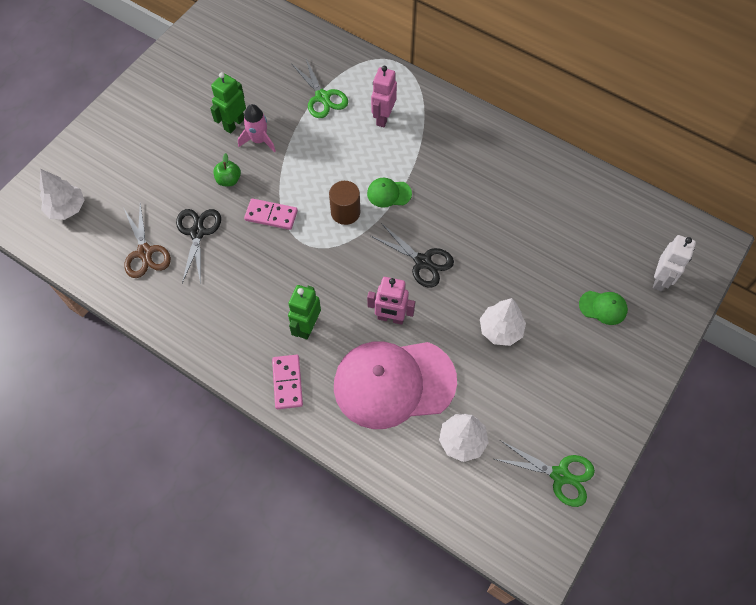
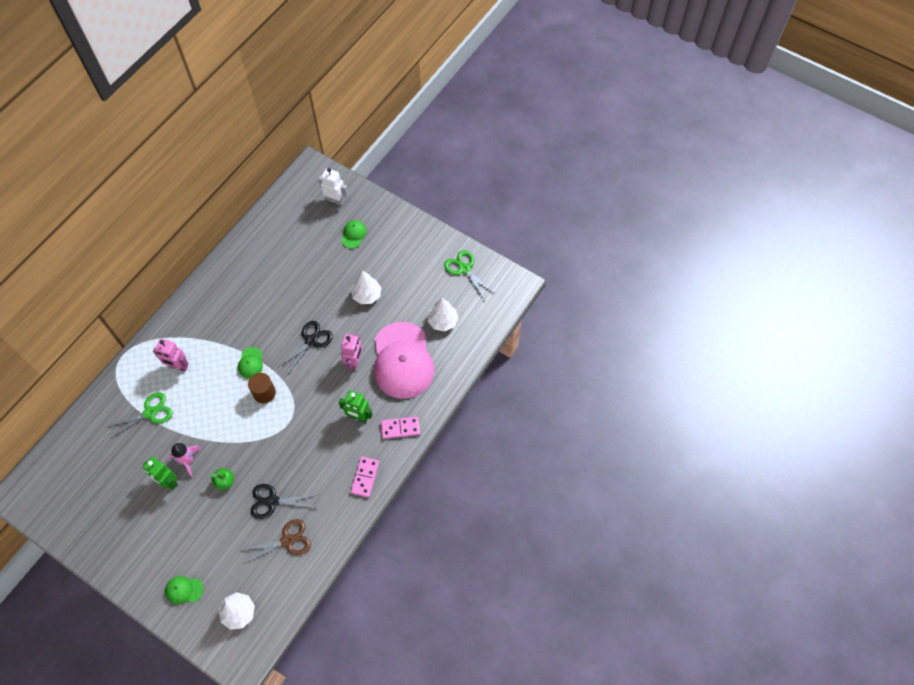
camera: 90 degrees left, 0 degrees up
(103, 153) = (184, 590): none -> green cap
(271, 215) = (262, 447): pink domino -> pink domino (365, 477)
(560, 475) = (464, 269): green scissors -> green scissors turned 60 degrees counterclockwise

